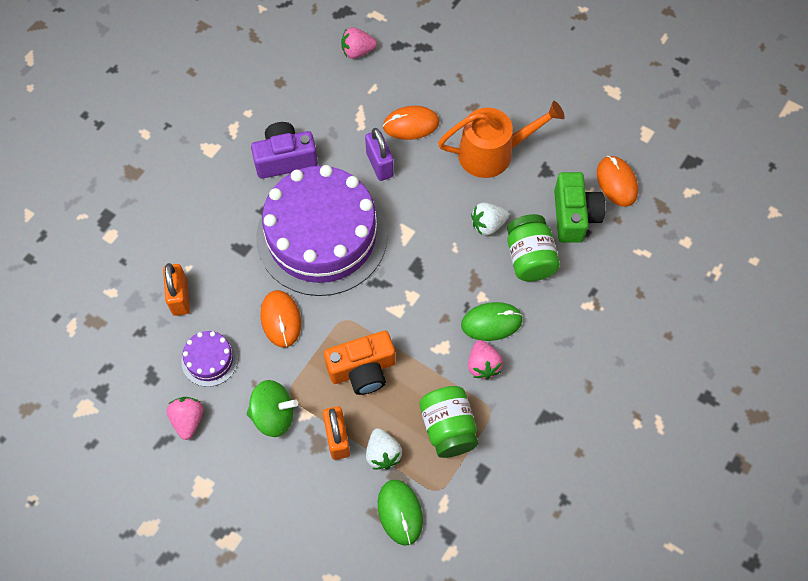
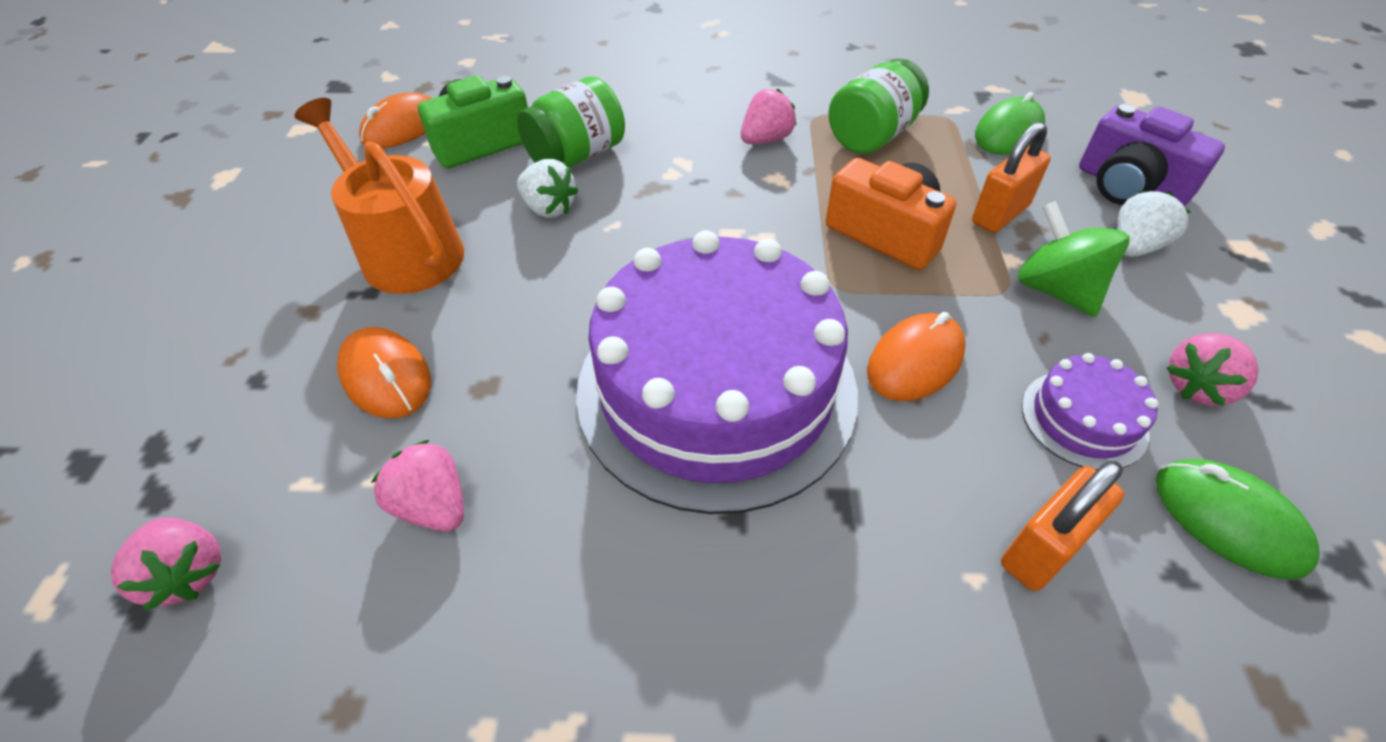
camera: 120 degrees left, 15 degrees down
(285, 159) = (581, 550): purple camera -> purple camera (1128, 187)
(335, 123) = (433, 505): none -> pink strawberry
(380, 164) = (506, 380): purple padlock -> none
(383, 454) = (966, 170): white strawberry -> white strawberry (1134, 246)
(491, 322) = (701, 153): green mouse -> green mouse (1228, 520)

